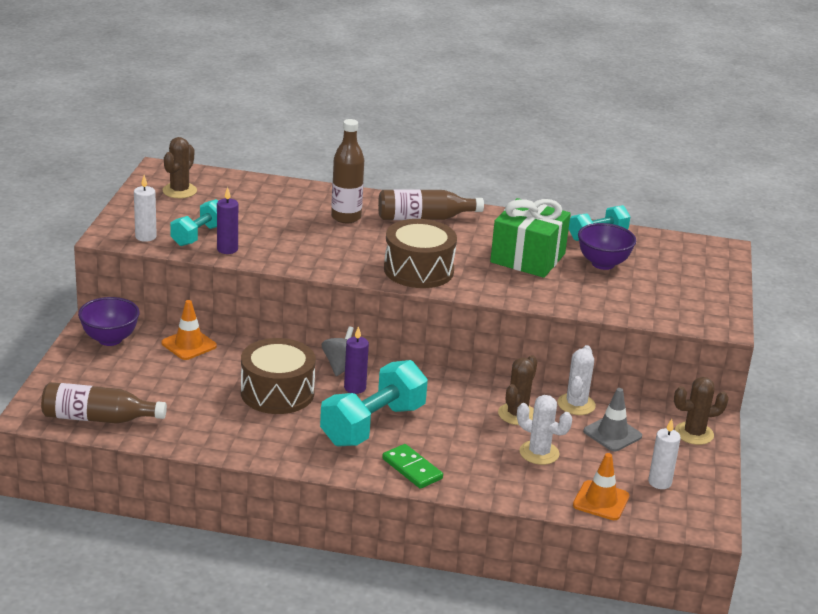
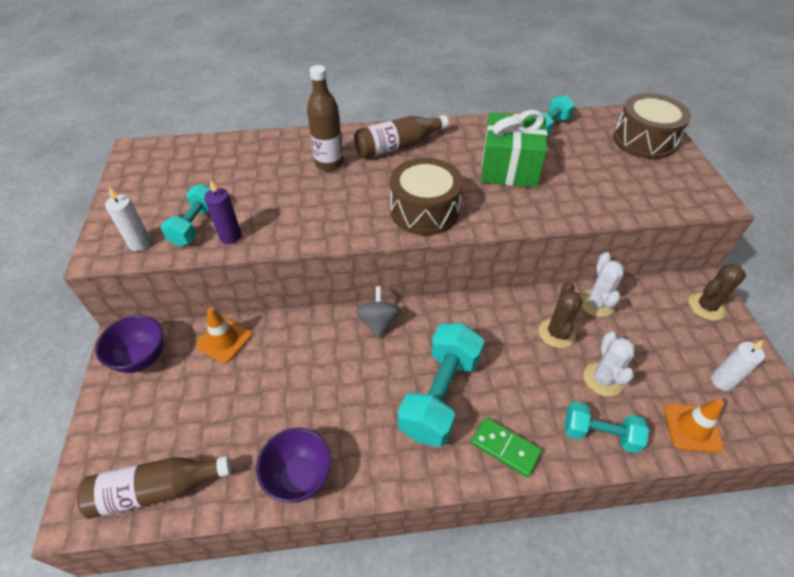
camera: 15 degrees left, 20 degrees up
(179, 191) = (160, 172): brown cactus -> none
(277, 392) = (332, 380): brown drum -> brown drum (644, 140)
(355, 388) = (401, 347): purple candle -> none
(507, 483) = (599, 434): none -> turquoise dumbbell
(539, 453) = (603, 379): white cactus -> white cactus turned 75 degrees clockwise
(603, 264) = (572, 157): purple bowl -> purple bowl (299, 477)
(612, 434) = (646, 330): grey traffic cone -> none

